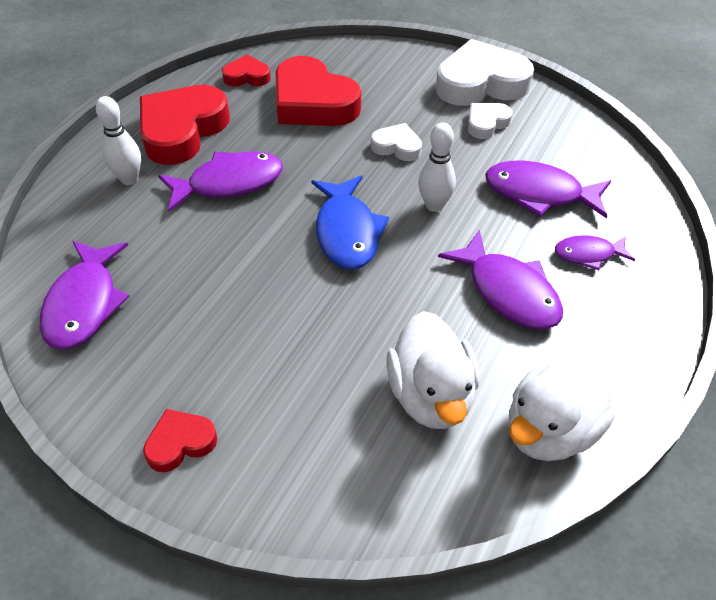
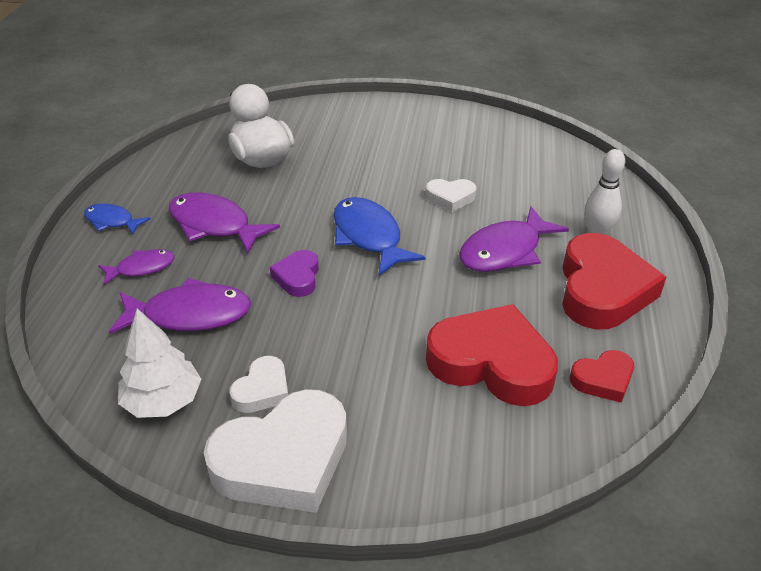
camera: 160 degrees right, 10 degrees down
(84, 304) = (529, 153): purple fish -> none
(180, 443) = (404, 114): red heart -> none
(397, 146) = (361, 330): white heart -> white heart (450, 198)
(434, 205) = (297, 277): white bowling pin -> purple heart
(550, 429) = (179, 160): white duck -> none
(561, 132) = (163, 401): none -> white tree
(630, 331) = (112, 221): none -> blue fish

